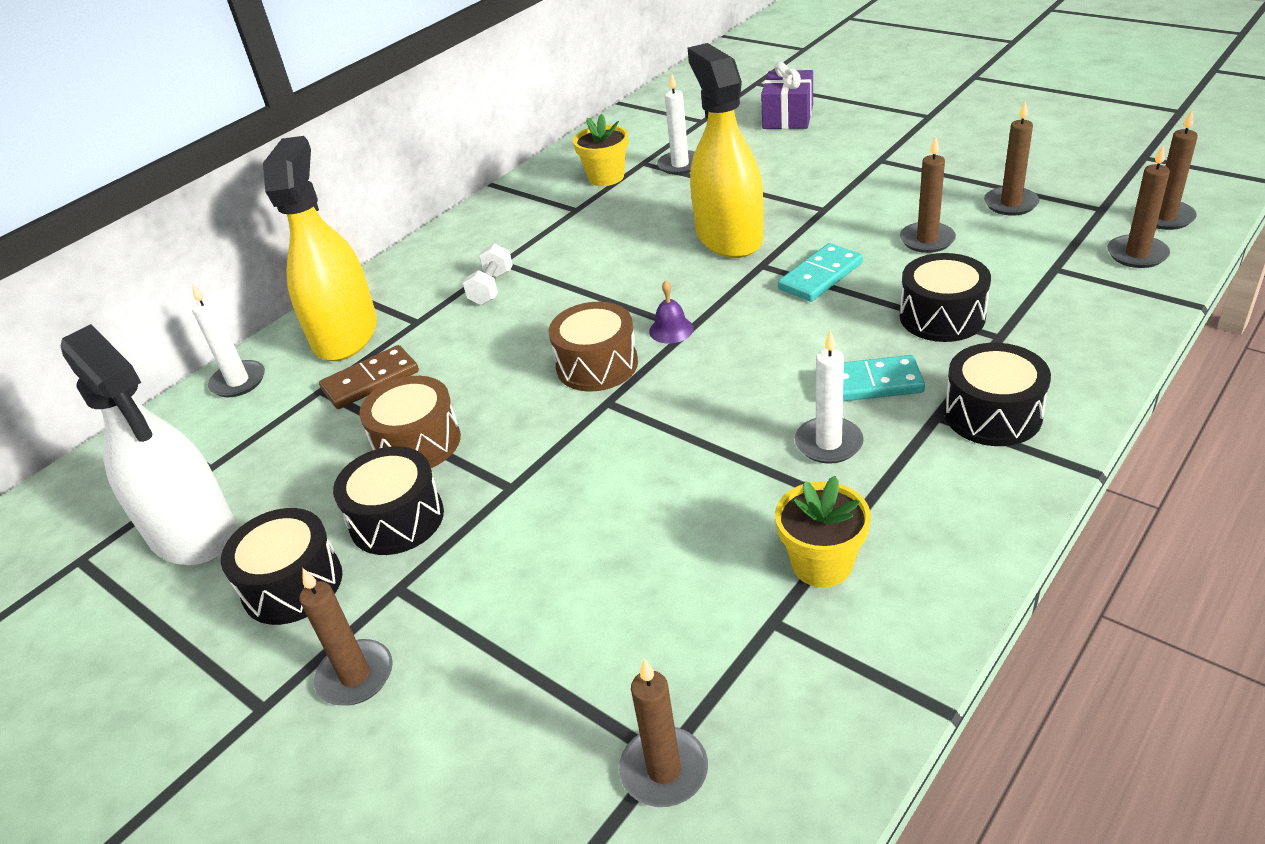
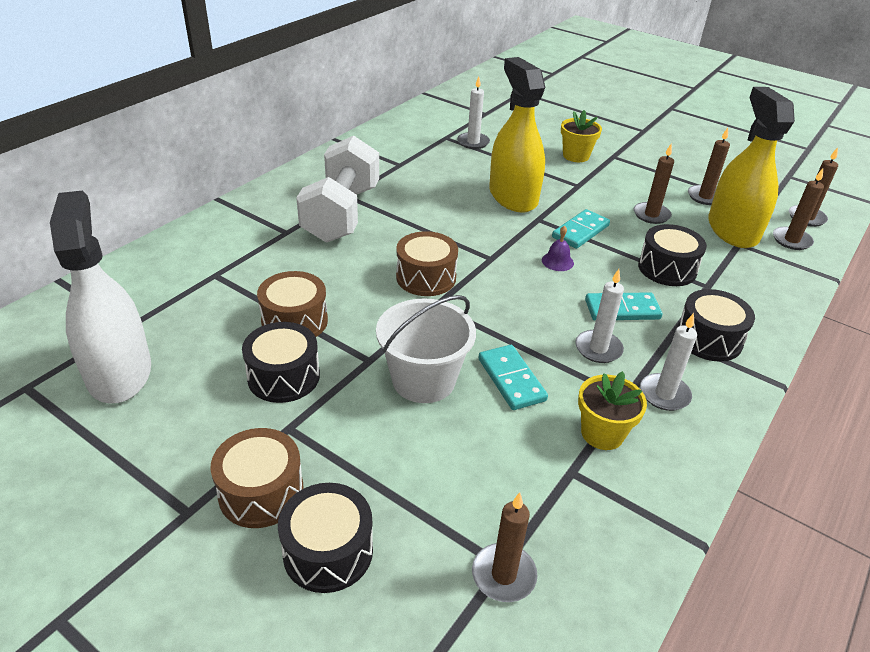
camera: 10 degrees left, 0 degrees up
(192, 531) = (119, 373): white spray bottle -> white spray bottle turned 150 degrees counterclockwise
(238, 381) = (148, 262): white candle -> white candle (664, 394)
(292, 584) = (205, 419): black drum -> black drum (328, 551)
(345, 334) = (231, 235): yellow spray bottle -> yellow spray bottle (732, 230)
(355, 676) = (261, 492): brown candle -> brown drum
(370, 381) = (254, 272): brown domino -> none
(491, 288) = (341, 214): white dumbbell -> white dumbbell, size x2.40
(581, 508) = (423, 380): none -> white bucket
(606, 177) = (420, 144): yellow flower pot -> yellow flower pot (576, 156)
(671, 330) = (478, 258): purple bell -> purple bell (557, 261)
(701, 498) = (511, 379): none -> turquoise domino
(788, 117) = (546, 118): purple gift -> none

